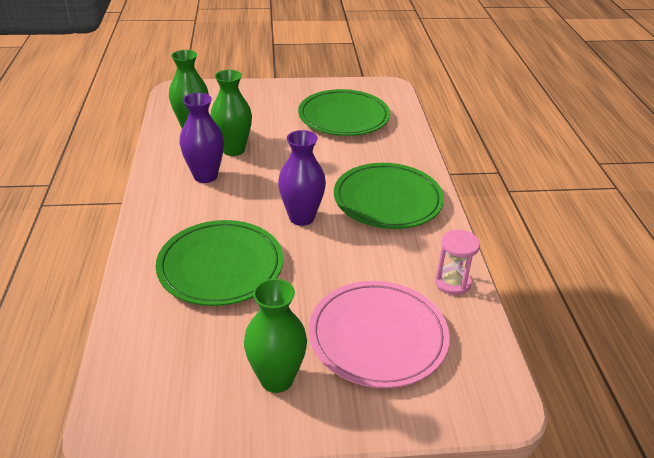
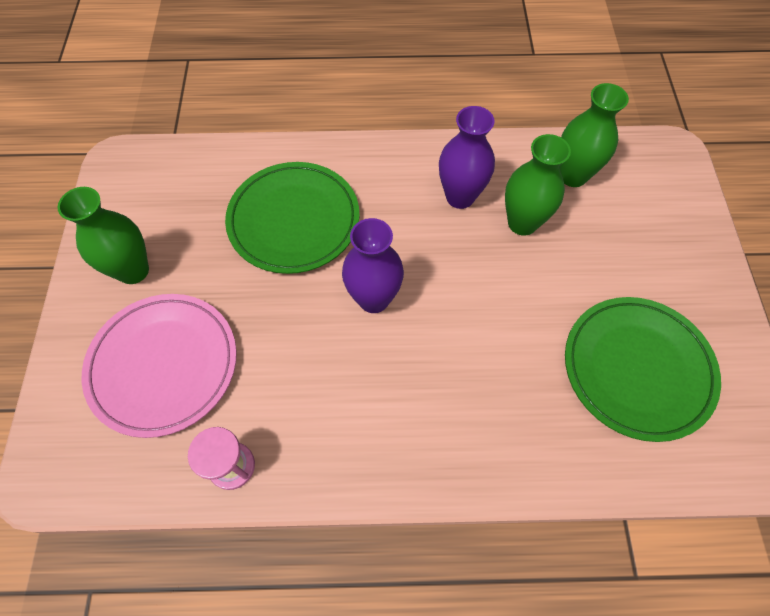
camera: 95 degrees right, 25 degrees up
(387, 200) = (409, 409): green plate -> none

